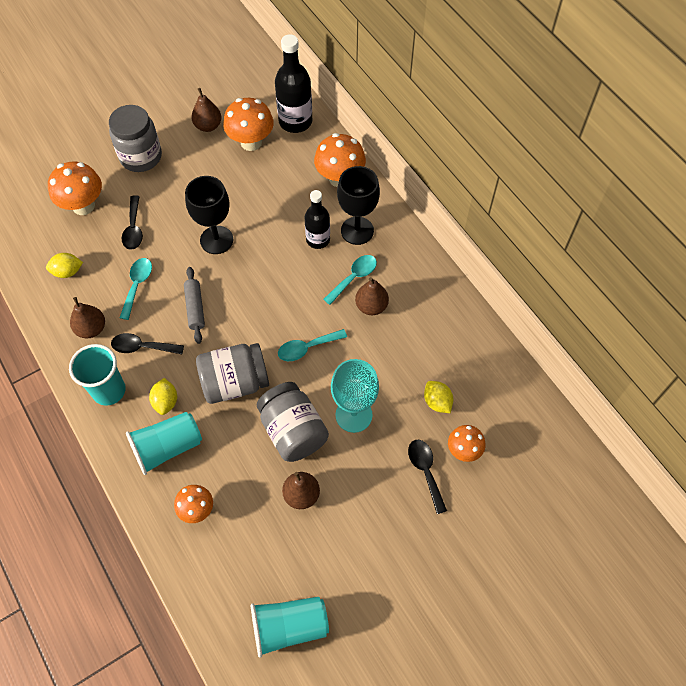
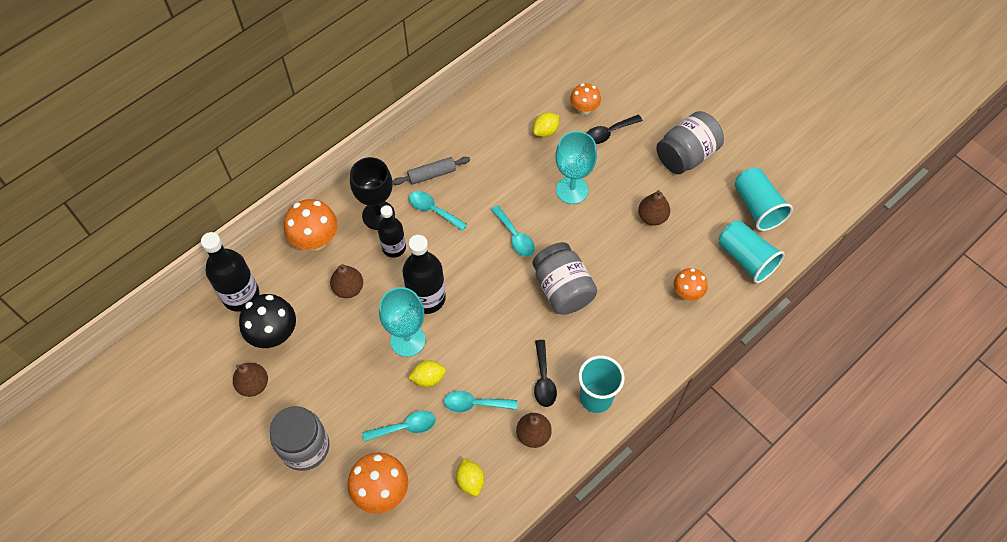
camera: 100 degrees left, 0 degrees up
(134, 229) = (405, 427): black spoon -> turquoise spoon
(166, 401) = (595, 343): yellow lemon -> yellow lemon (428, 378)
(167, 447) = (638, 330): turquoise cup -> turquoise cup (746, 258)
(195, 308) = (491, 341): grey rolling pin -> grey rolling pin (432, 174)
(216, 240) = (407, 340): black goblet -> turquoise goblet
(251, 142) = (274, 334): orange mushroom -> black mushroom
(256, 260) = (427, 298): none -> black bottle
(293, 431) = (598, 233): grey jar -> grey jar (686, 155)
(371, 306) = (461, 192): brown pear -> brown pear (348, 288)

